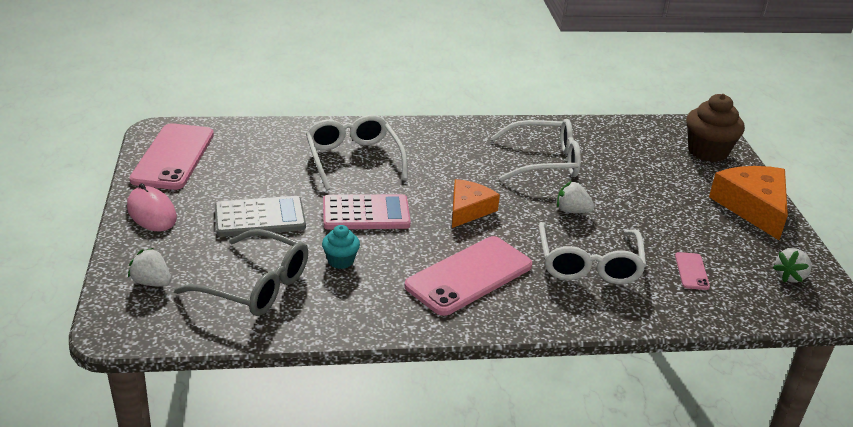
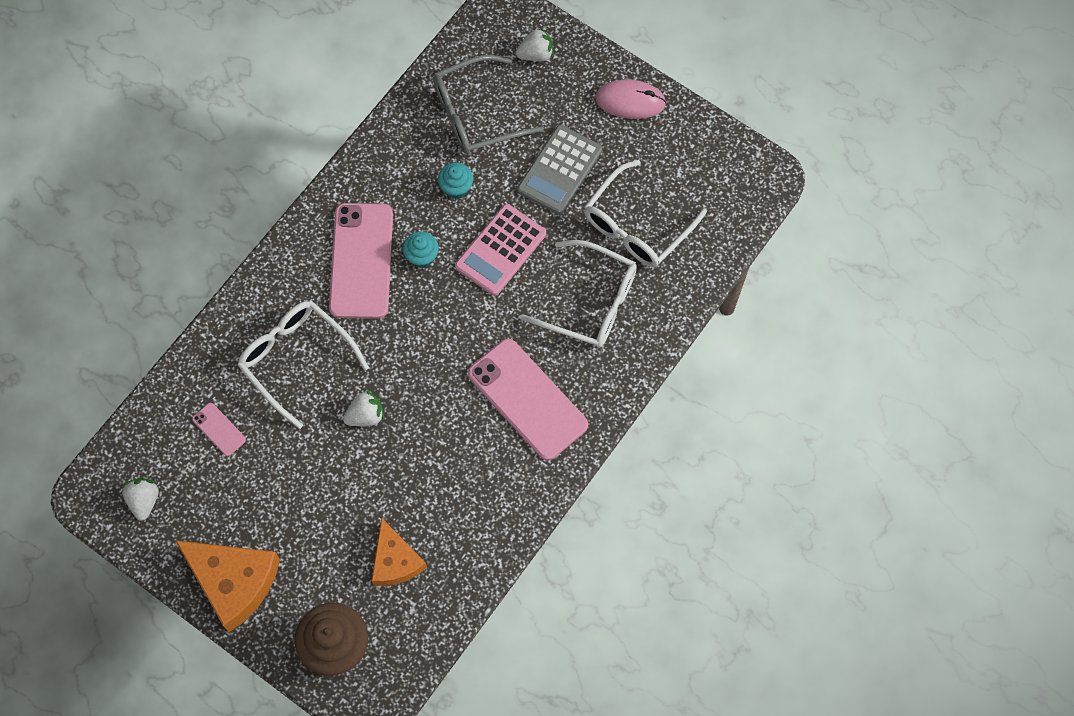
camera: 135 degrees right, 35 degrees up
(173, 157) = (709, 162): pink phone -> pink phone (527, 399)
(422, 247) = (422, 256): none -> turquoise cupcake
(468, 209) = (439, 333): orange cheese -> orange cheese (395, 561)
(544, 161) = (452, 467): white glasses -> white glasses (637, 225)

